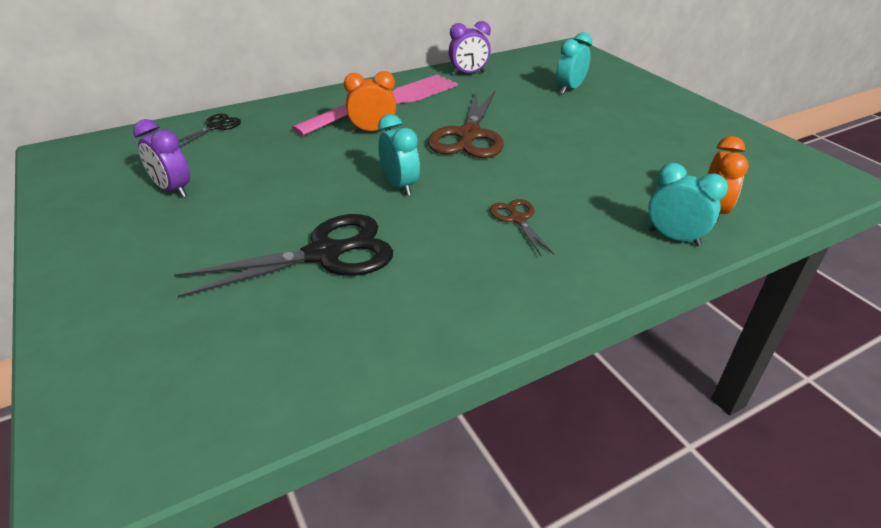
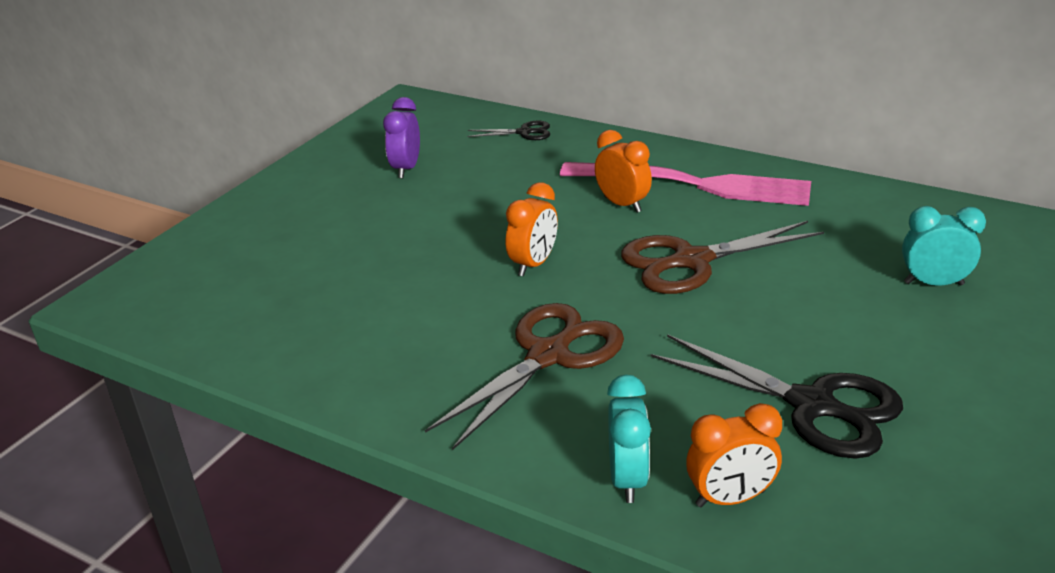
camera: 60 degrees right, 5 degrees down
(325, 254) = (385, 276): black scissors -> black scissors (812, 405)
(400, 186) = (533, 264): turquoise clock -> orange clock
(468, 73) = (855, 199): purple clock -> none
(517, 219) = (549, 355): brown scissors -> brown scissors, size x1.99

